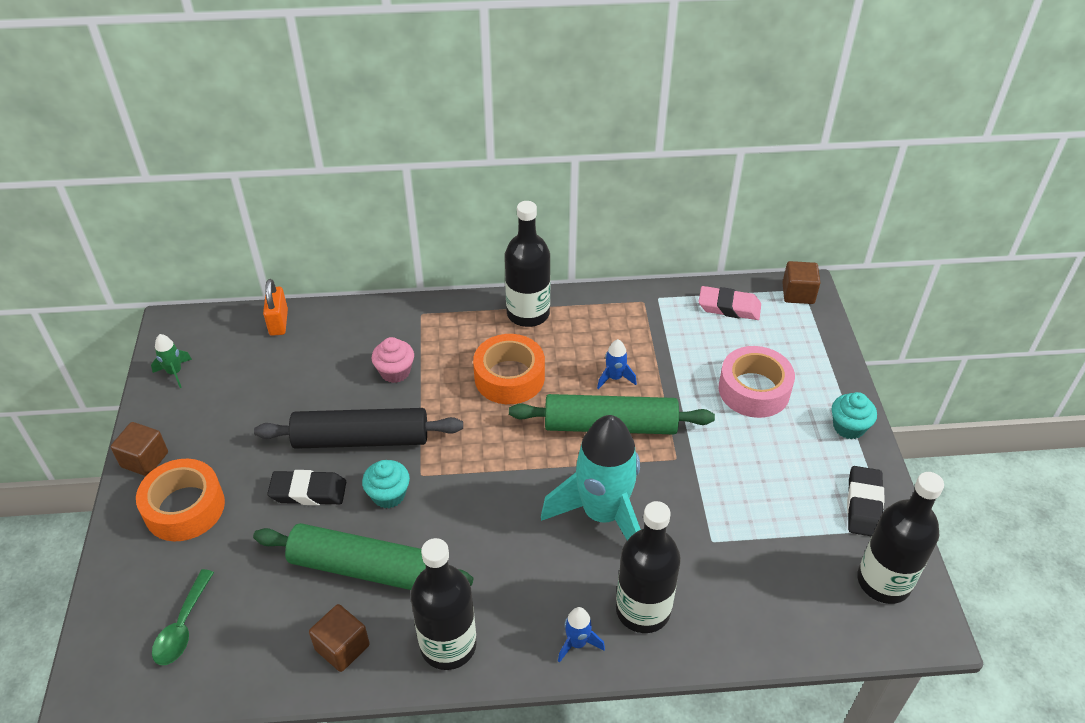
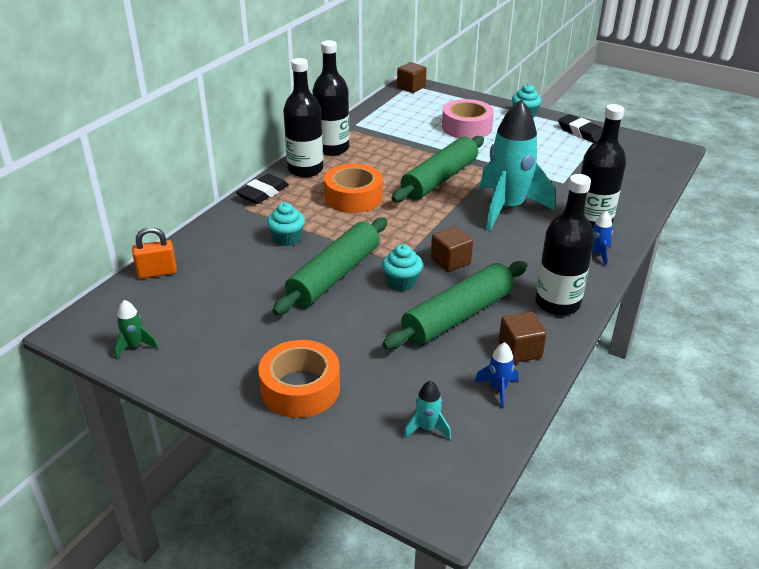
camera: 55 degrees left, 10 degrees down
(144, 460) = (217, 396): brown cube -> brown cube (450, 261)
(182, 627) = (427, 428): green spoon -> turquoise rocket
(278, 322) = (157, 272): orange padlock -> orange padlock turned 45 degrees counterclockwise
(308, 491) = (357, 317): black eraser -> black eraser (263, 193)
(361, 439) = (334, 275): black rolling pin -> green rolling pin
(395, 372) = (287, 238): pink cupcake -> turquoise cupcake
(615, 378) = (402, 163): blue rocket -> blue rocket (498, 389)
(729, 307) = (394, 108): pink eraser -> none
(883, 581) = (635, 148): black bottle -> black bottle (332, 148)

